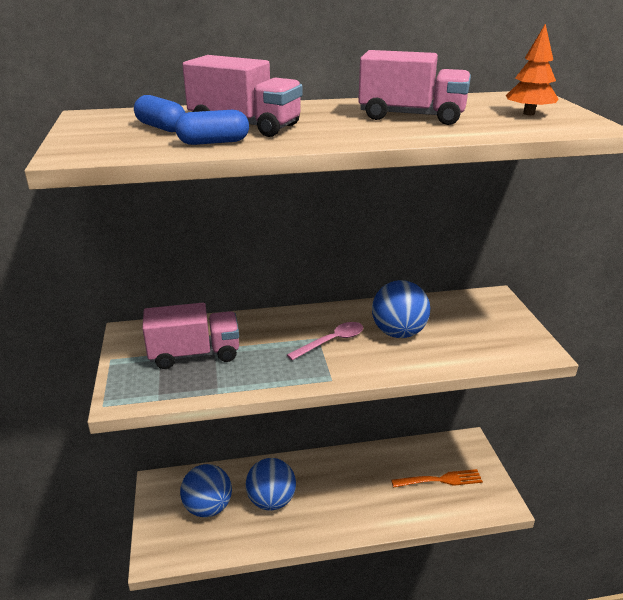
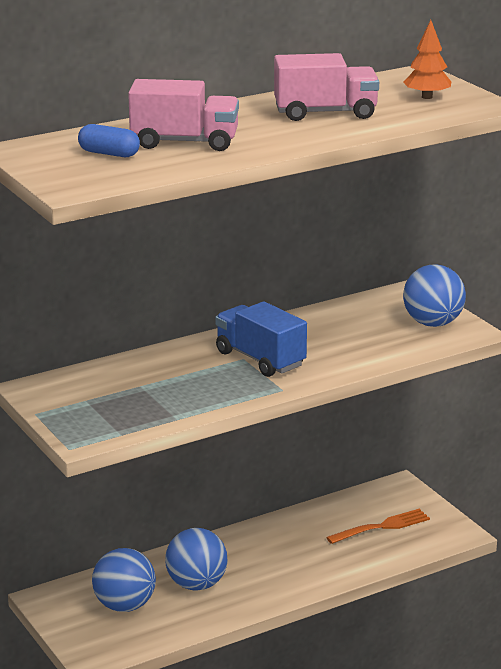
camera: 20 degrees left, 5 degrees down
(194, 354) = (123, 394): pink truck -> none
(213, 142) = (178, 162): blue capsule -> none
(331, 341) = (260, 359): pink spoon -> blue truck
(398, 333) = (325, 340): blue ball -> blue ball (432, 323)

